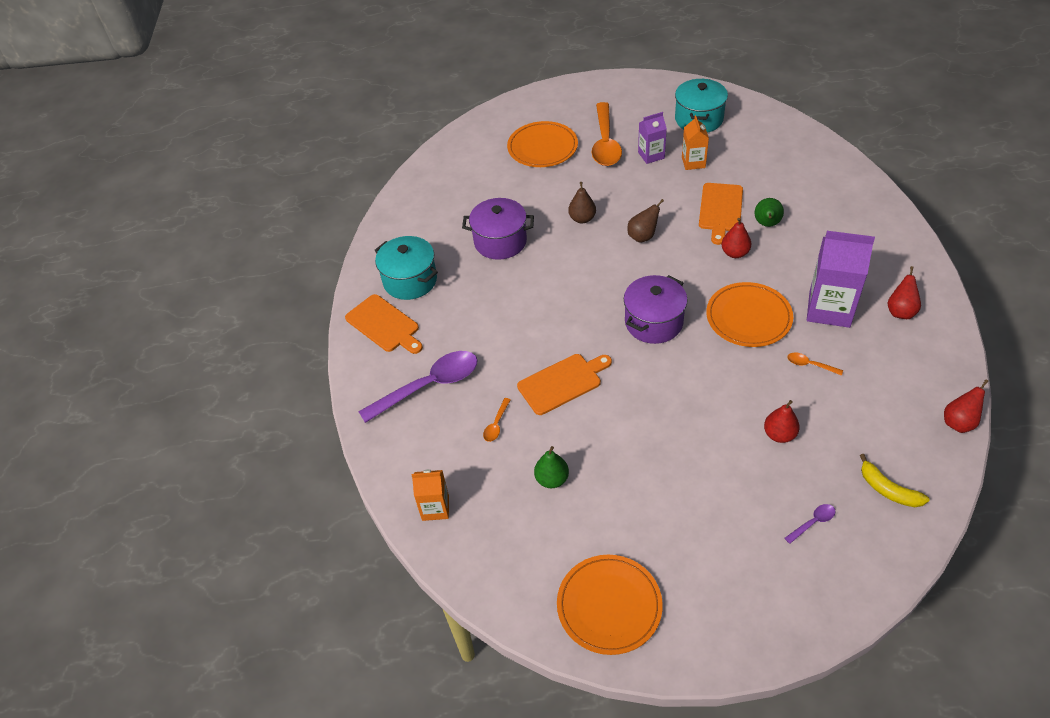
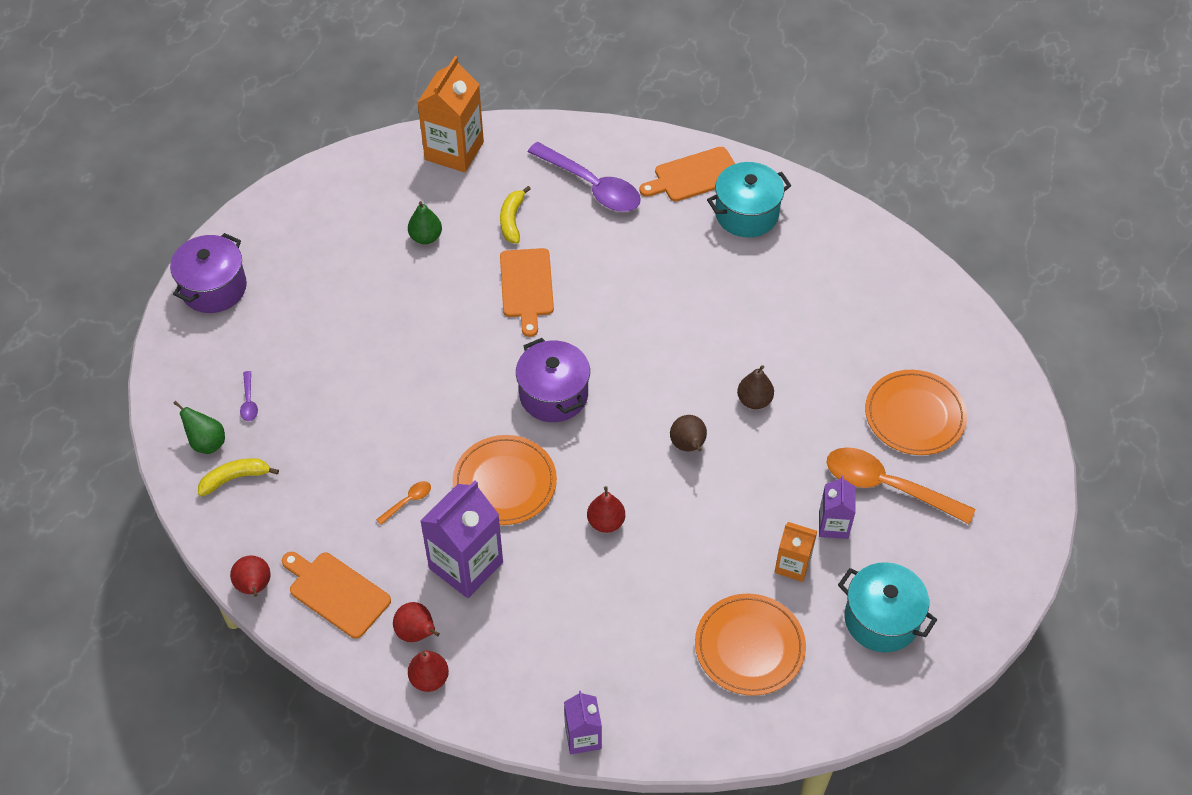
camera: 110 degrees right, 5 degrees up
(428, 386) = (591, 186): purple spoon -> purple spoon turned 45 degrees counterclockwise
(435, 508) = (454, 151): orange carton -> orange carton, size x1.78
(496, 424) = (512, 220): orange spoon -> yellow banana
(500, 241) = (761, 310): purple pot -> purple pot (214, 288)
(609, 606) = (285, 228): orange plate -> orange plate (749, 646)
(720, 210) = (686, 547): orange cutting board -> orange cutting board (336, 592)
(767, 224) = (632, 582): green pear -> green pear (207, 443)
(779, 434) = (349, 427): red pear -> red pear (429, 679)
(887, 206) = (583, 737): none -> purple carton

